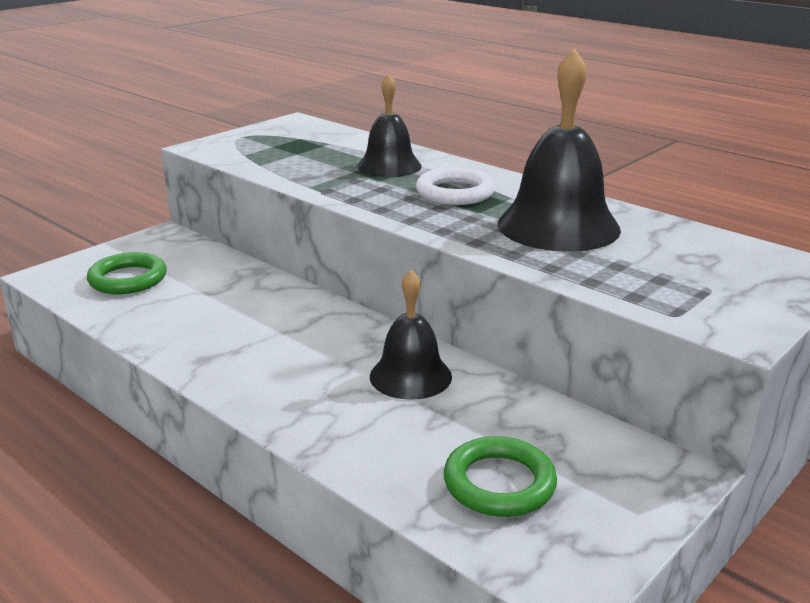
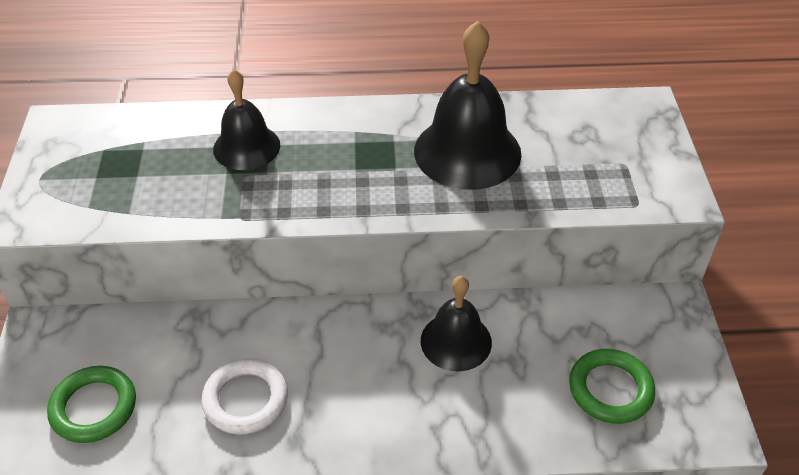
camera: 45 degrees left, 20 degrees up
(455, 193) = (347, 153): white ring -> white ring (245, 399)

